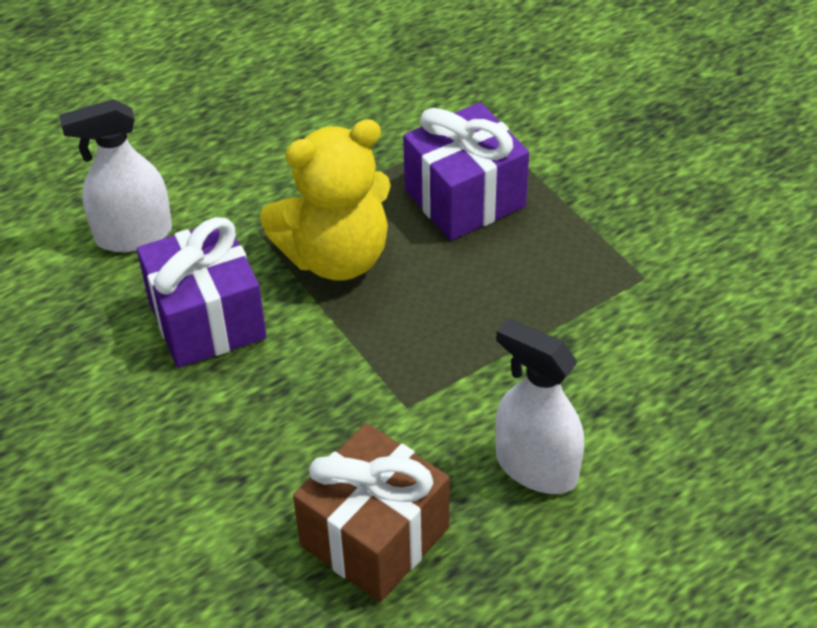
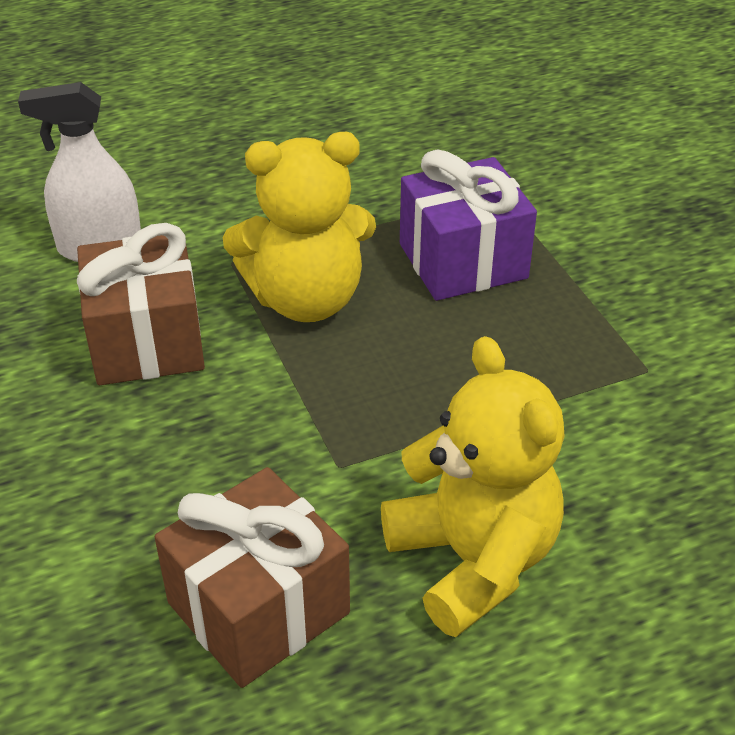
camera: 10 degrees right, 5 degrees down
(207, 319) = (147, 341): purple gift -> brown gift
(536, 467) = (473, 560): white spray bottle -> yellow teddy bear

